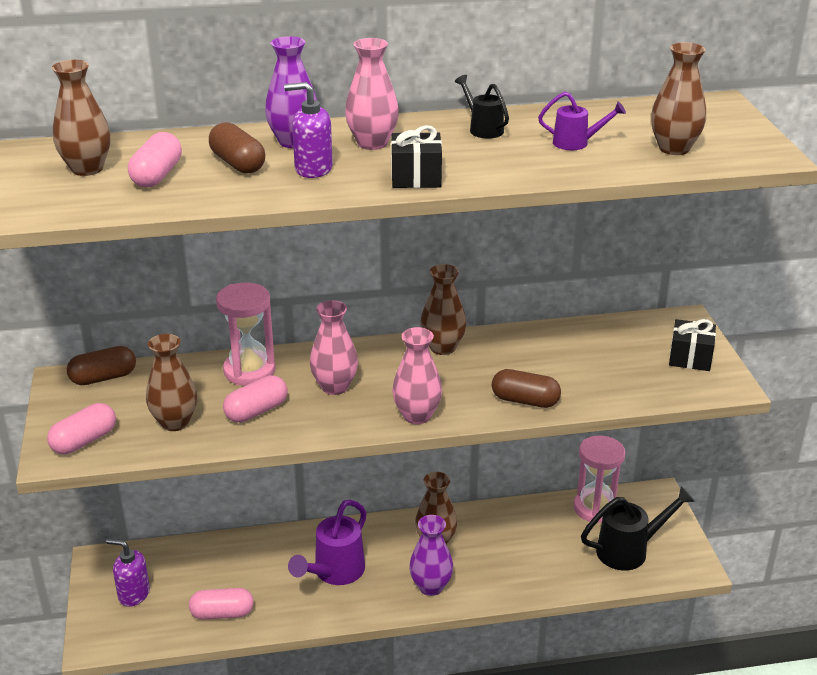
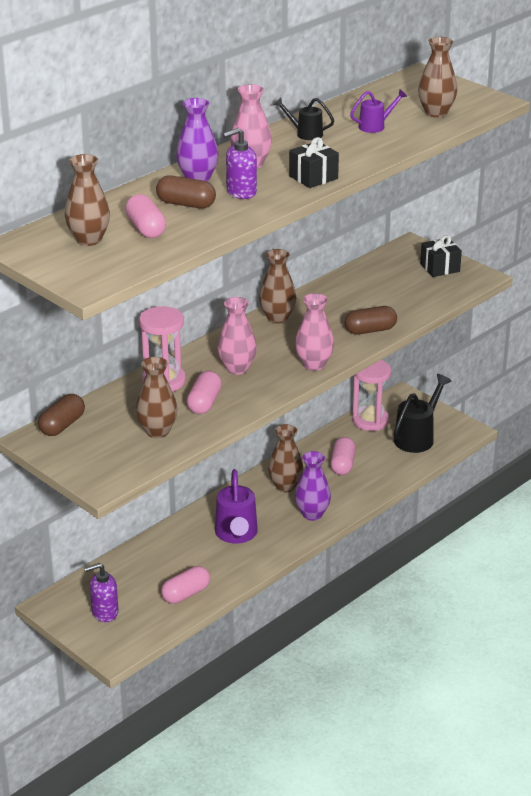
camera: 35 degrees left, 0 degrees up
(84, 441) = (109, 467): pink capsule -> pink capsule (342, 465)

